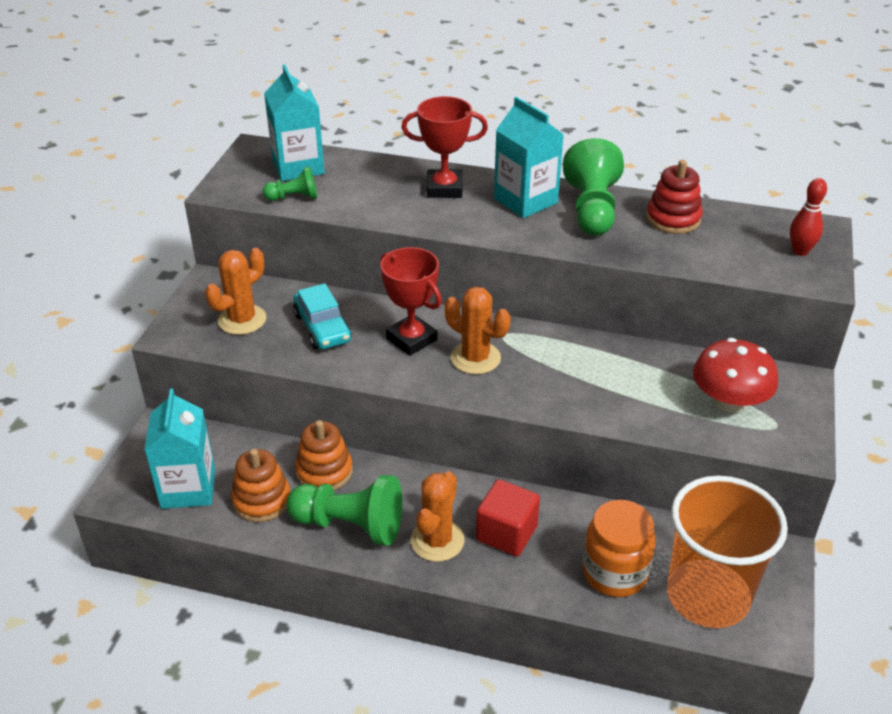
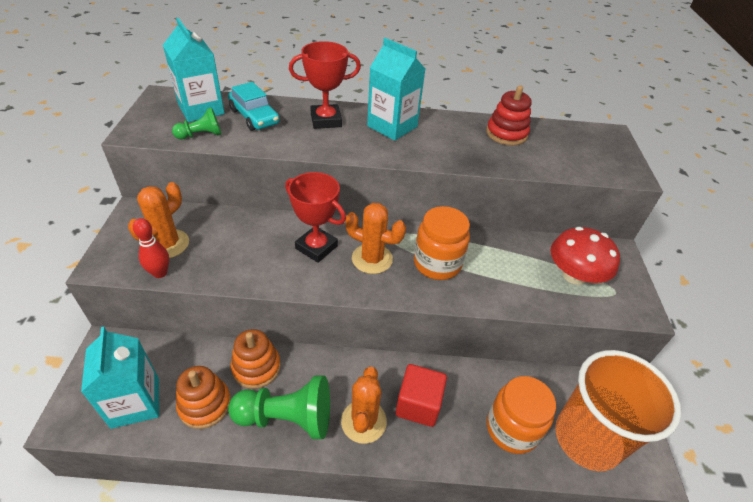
camera: 15 degrees left, 5 degrees up
(322, 327) = (239, 244): turquoise car -> turquoise car (254, 117)
(555, 371) = (437, 263): none -> orange jar
(592, 209) = (444, 130): green pawn -> none
(800, 251) = (606, 152): red bowling pin -> red bowling pin (160, 273)

